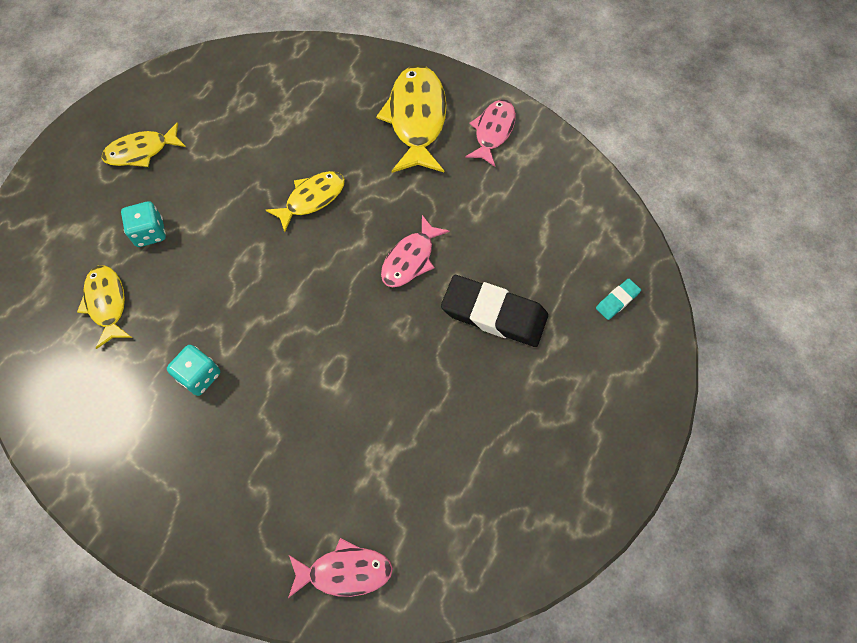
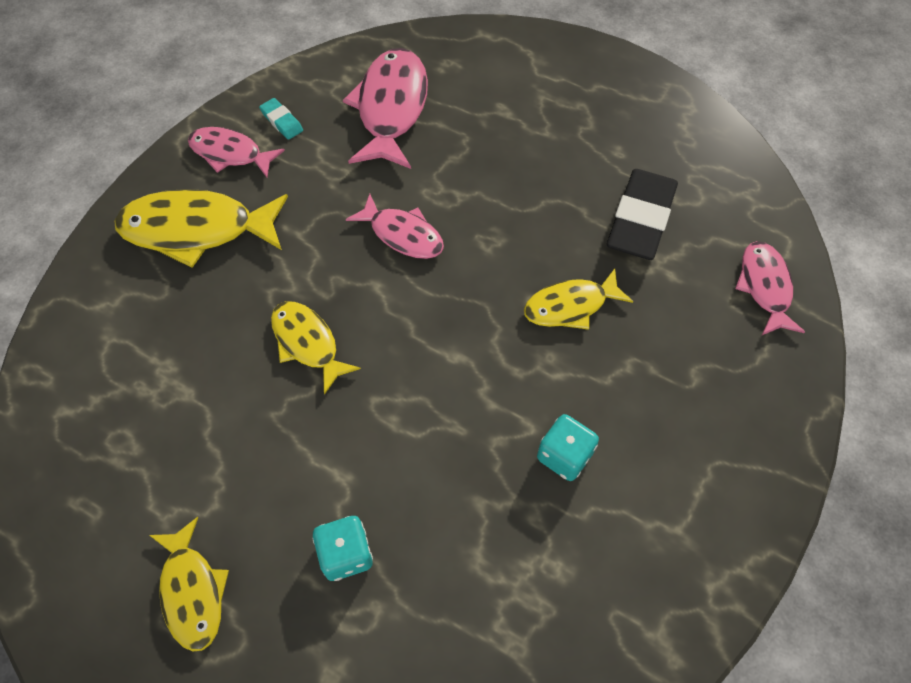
camera: 90 degrees left, 5 degrees down
(107, 303) = (462, 598): yellow fish -> yellow fish (570, 306)
(494, 314) = (473, 160): black eraser -> black eraser (640, 219)
(552, 246) = (391, 108): none -> pink fish
(617, 300) = (457, 62): turquoise eraser -> turquoise eraser (282, 121)

